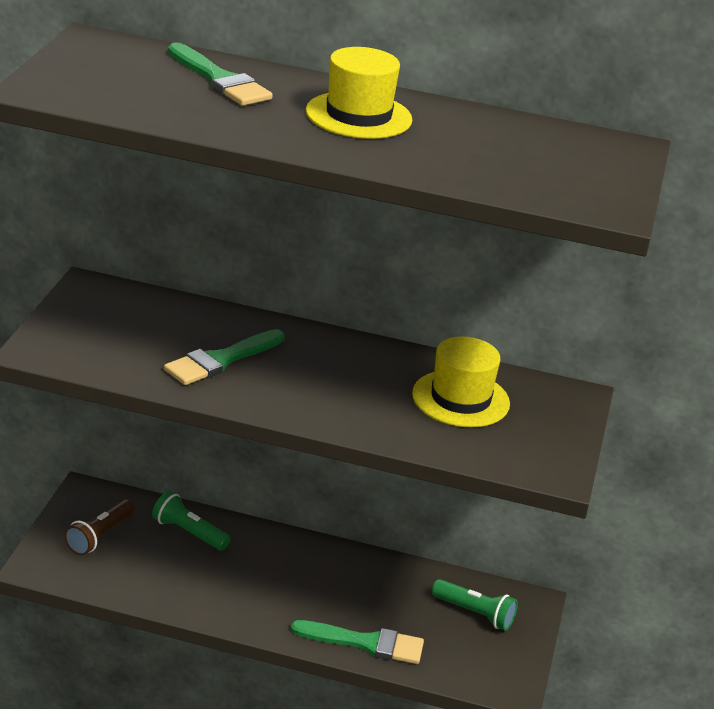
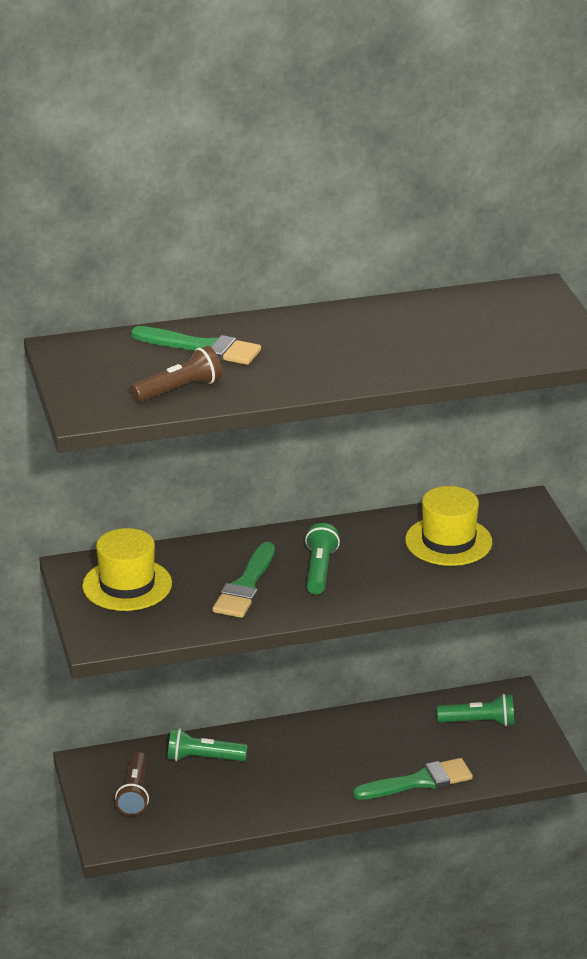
camera: 25 degrees left, 0 degrees up
(148, 102) = (179, 390): none -> brown flashlight
(306, 374) = (319, 570): none -> green flashlight
(358, 116) = (335, 339): yellow hat -> yellow hat (127, 585)

